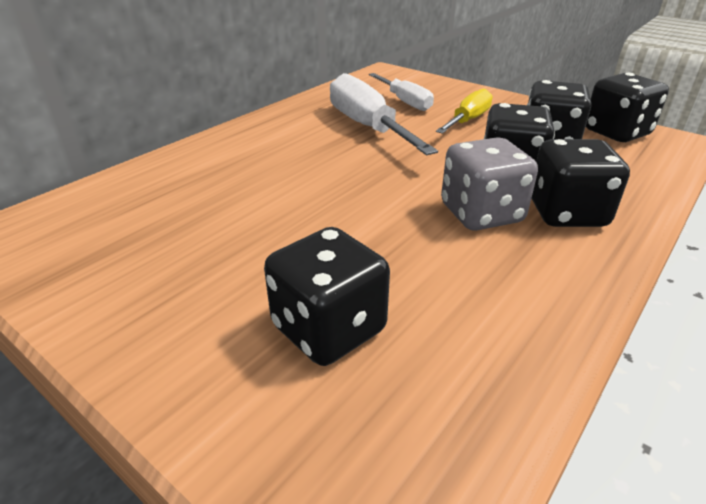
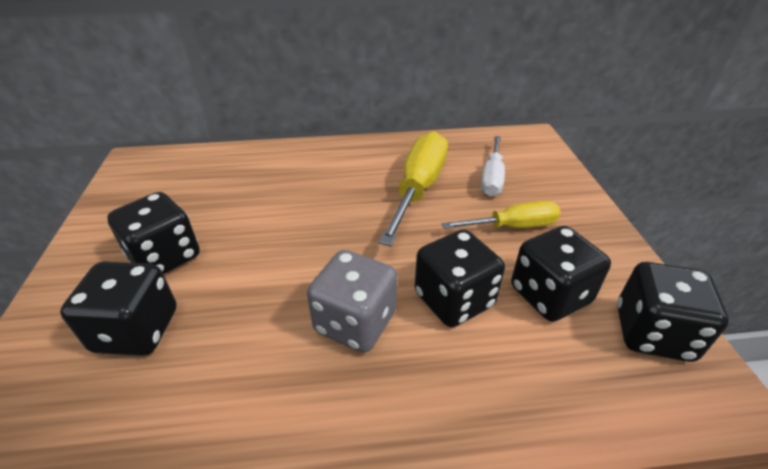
camera: 45 degrees right, 5 degrees up
(368, 127) = (418, 189): white screwdriver -> yellow screwdriver
(567, 213) = (420, 375): black dice -> black dice (165, 257)

